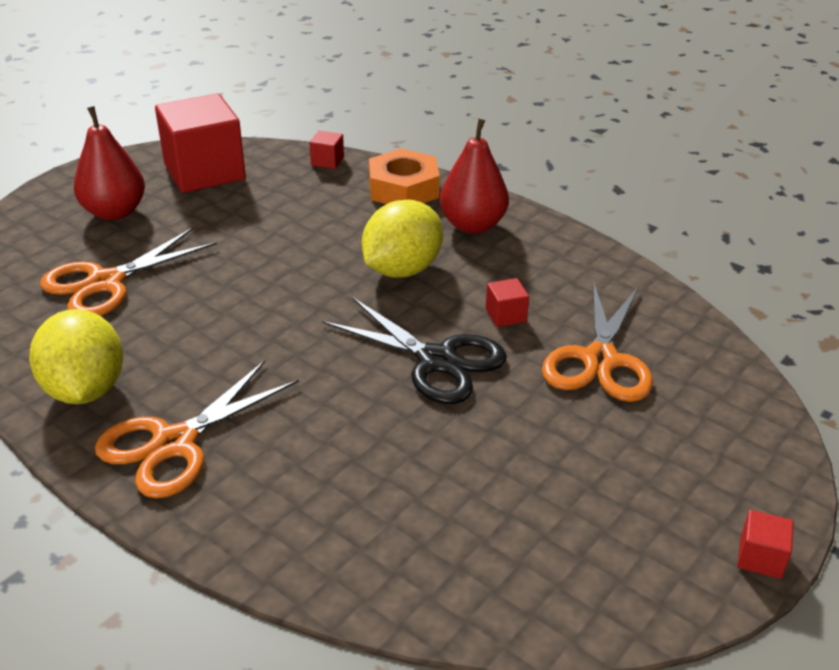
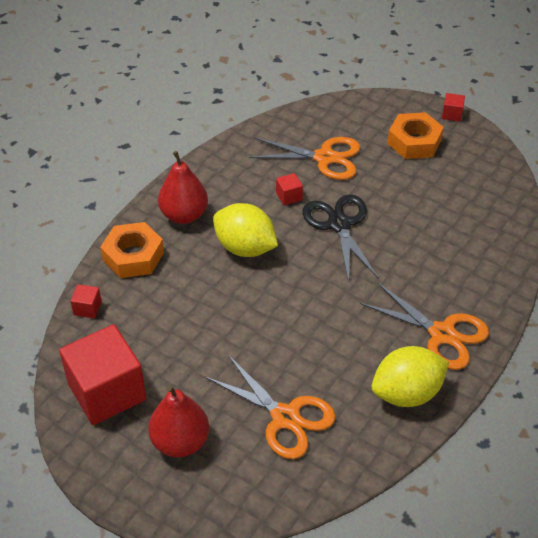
camera: 95 degrees left, 10 degrees up
(436, 360) = (339, 225): black scissors -> black scissors turned 45 degrees counterclockwise
(657, 481) = (414, 142): none -> orange nut

